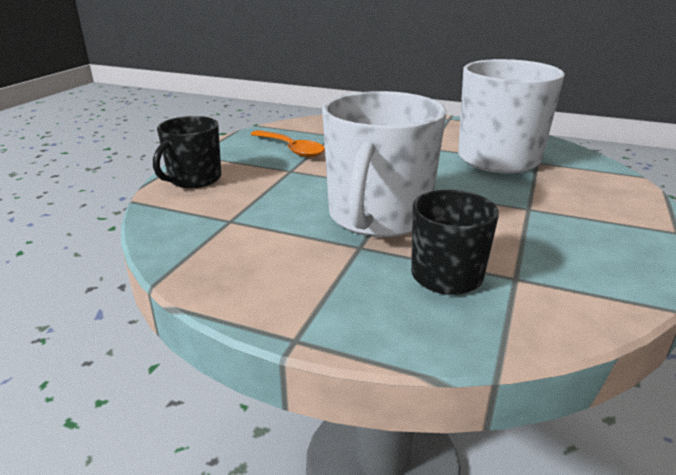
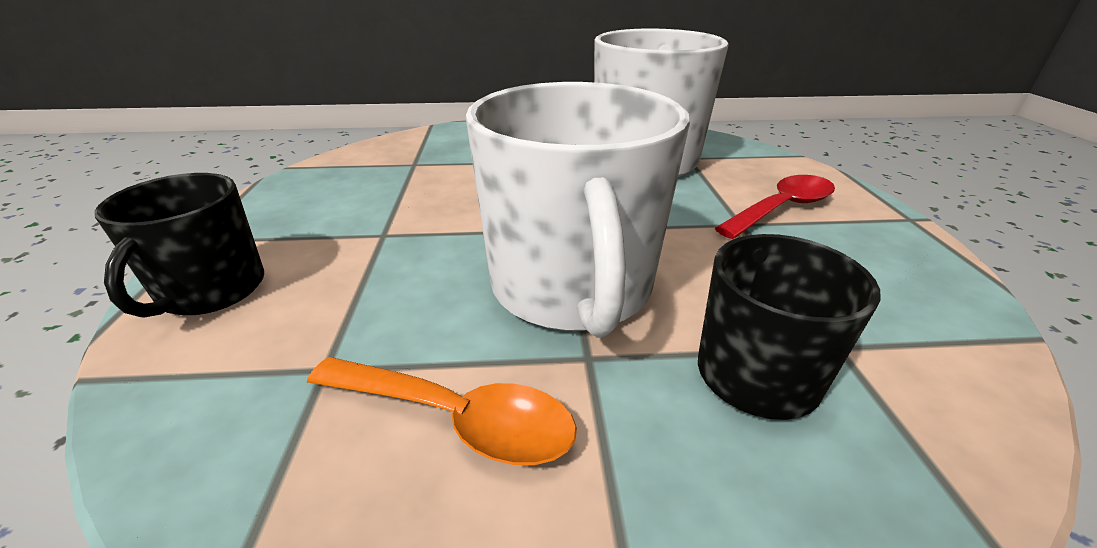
camera: 25 degrees left, 5 degrees up
(291, 149) = (364, 197): orange spoon -> orange spoon (456, 418)
(573, 206) = (782, 208): none -> red spoon

